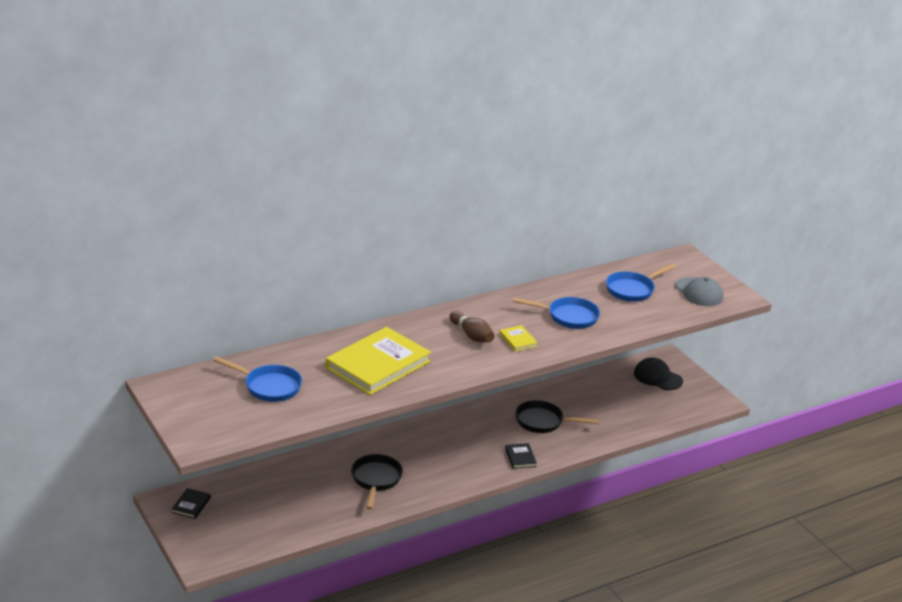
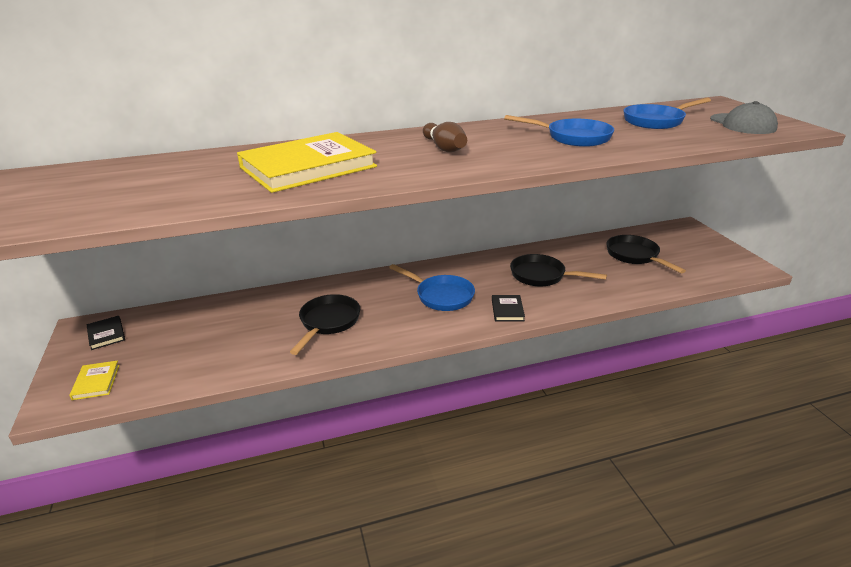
camera: 15 degrees right, 0 degrees up
(191, 505) = (106, 334): black book -> black book turned 60 degrees counterclockwise
(269, 386) = (151, 181): blue pan -> blue pan (441, 296)
(518, 340) = (502, 153): yellow book -> yellow book (96, 382)
(621, 395) = (635, 256): none -> black pan
(657, 377) = (676, 242): black cap -> none

